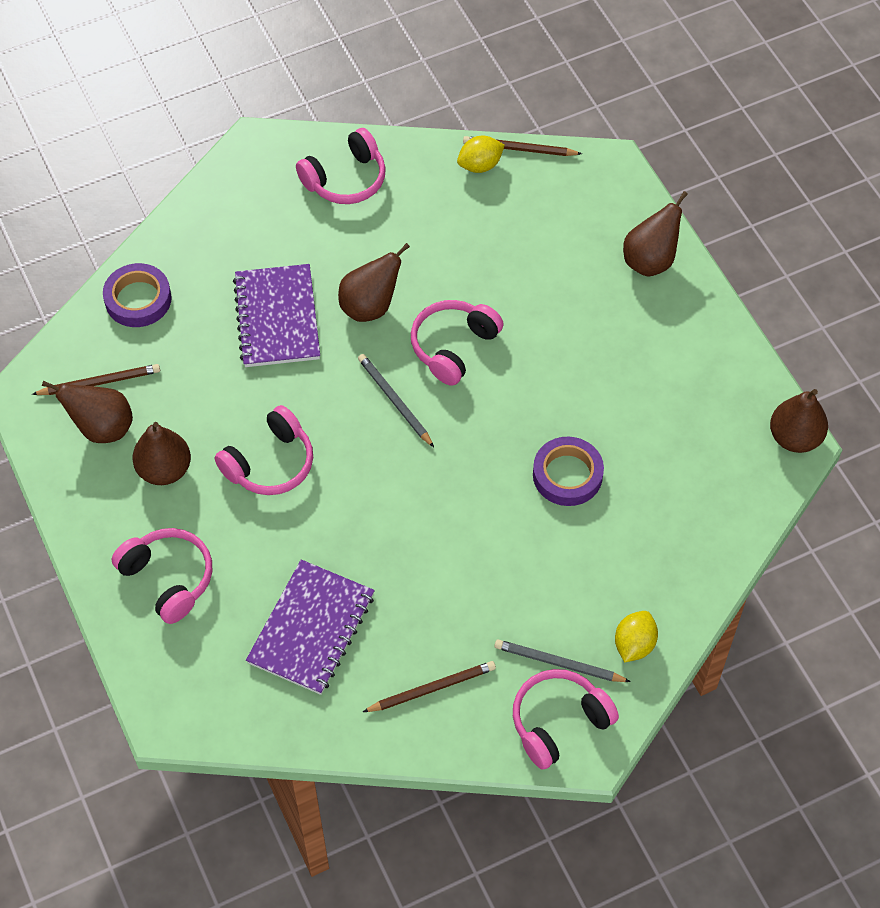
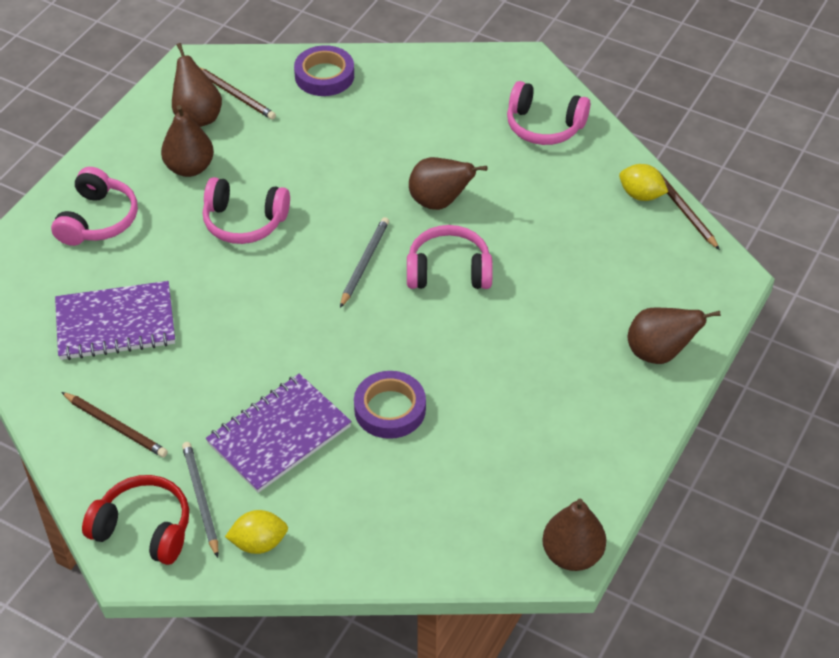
camera: 55 degrees right, 10 degrees down
(277, 318) = (378, 156): purple notebook -> purple notebook (279, 435)
(558, 722) = (144, 528): pink headphones -> red headphones

